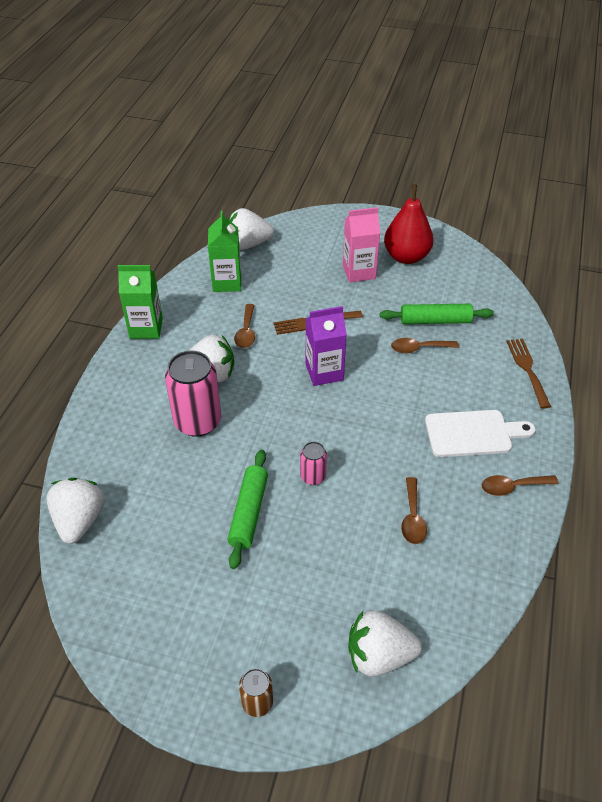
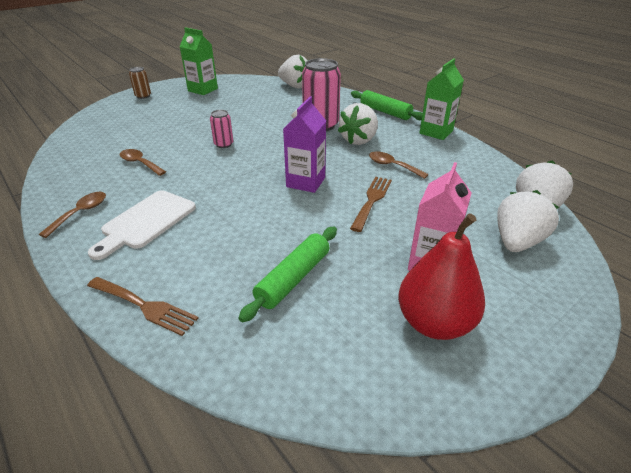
camera: 125 degrees right, 10 degrees down
(227, 282) = (472, 178): green carton -> green carton (203, 90)
(249, 512) = (232, 120): green rolling pin -> green rolling pin (385, 112)
(379, 655) = (102, 124): white strawberry -> white strawberry (517, 242)
(418, 348) = (270, 244): brown spoon -> none

